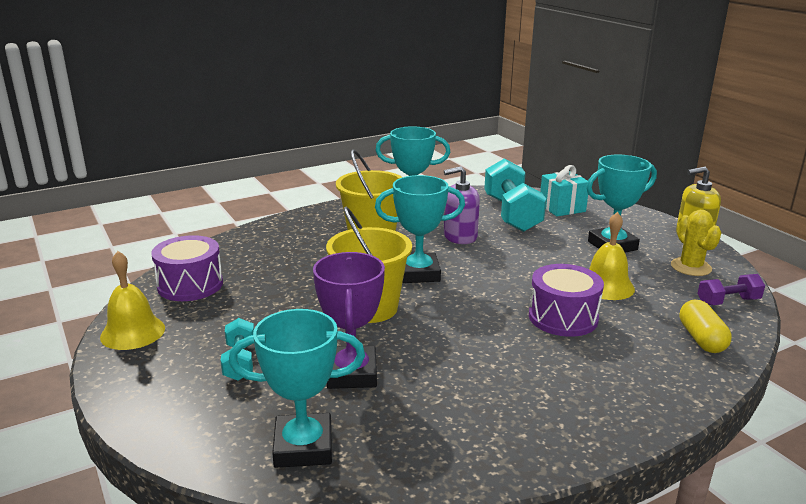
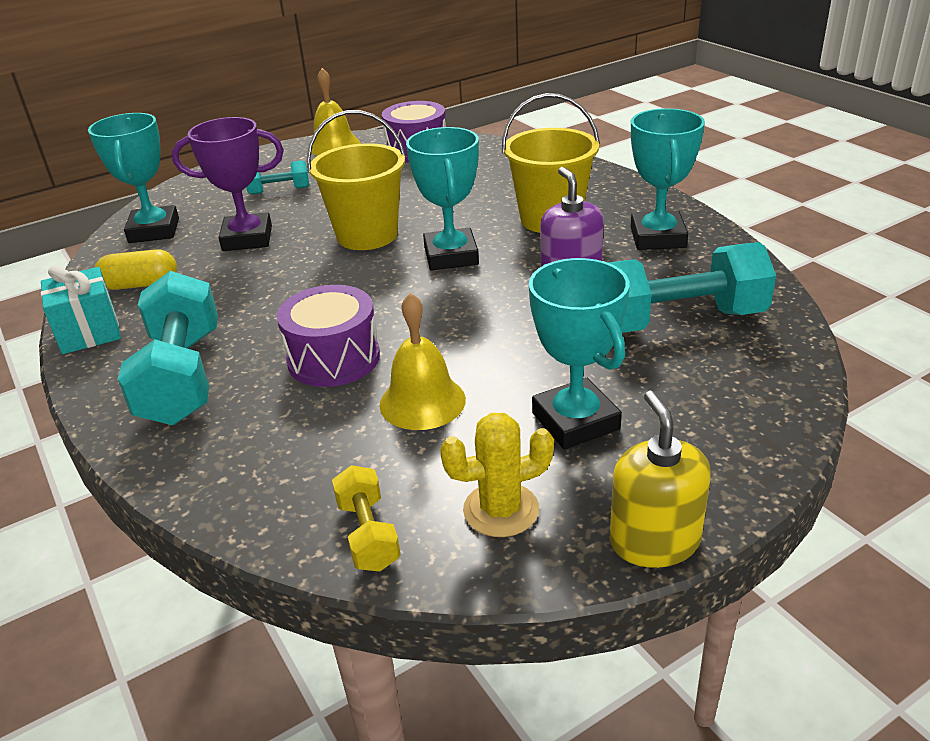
camera: 90 degrees right, 10 degrees up
(562, 208) = (734, 373): turquoise gift -> turquoise gift (89, 332)
(598, 385) = (182, 377): none -> turquoise dumbbell
(701, 339) = (258, 479): yellow capsule -> yellow capsule (140, 285)
(728, 301) = (368, 534): purple dumbbell -> yellow dumbbell

